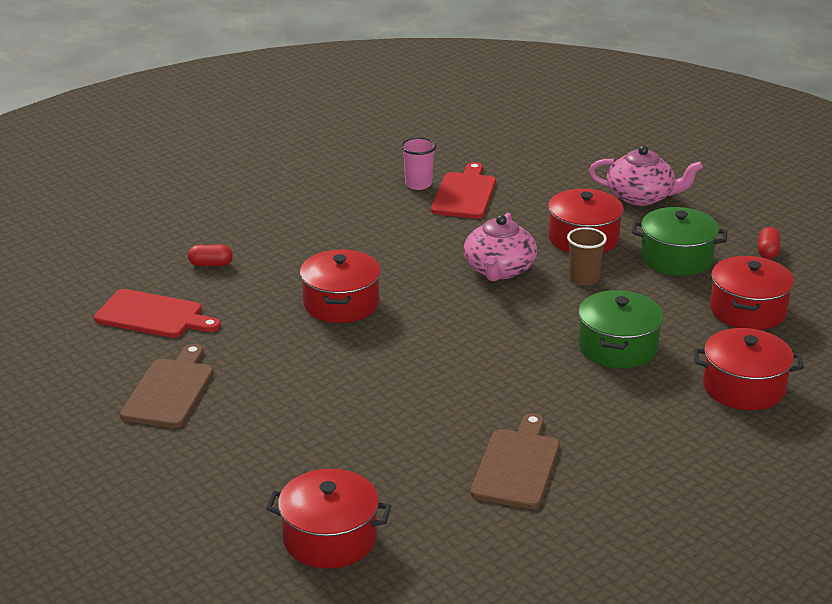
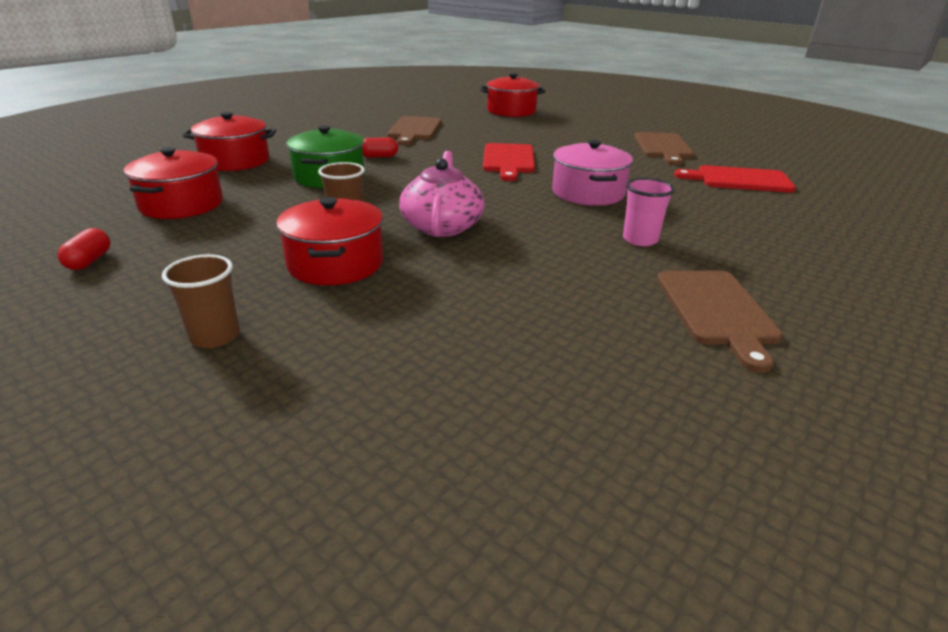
camera: 170 degrees right, 0 degrees up
(211, 264) = (749, 216): red capsule -> red capsule (379, 156)
(334, 191) = (717, 311): none -> brown cutting board
(341, 304) = (588, 193): red pot -> pink pot
(418, 184) = (598, 333): pink cup -> pink cup (640, 240)
(464, 194) = (515, 320): red cutting board -> red cutting board (508, 160)
(641, 197) = (215, 336): pink teapot -> brown cup
(676, 258) = (222, 247): green pot -> none

